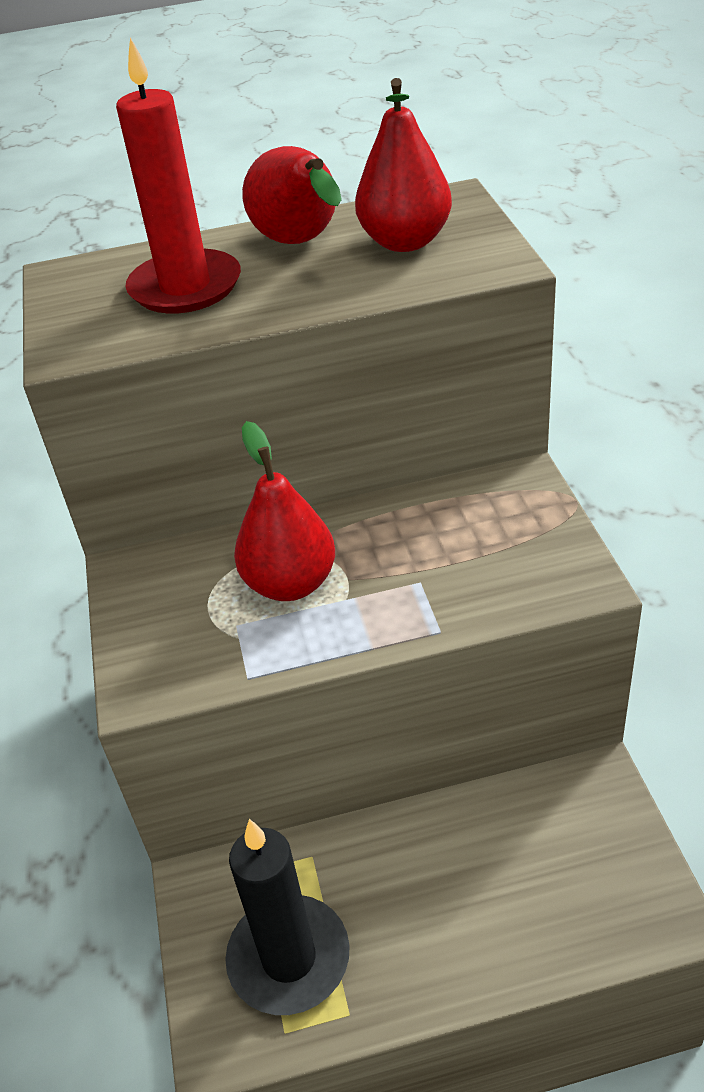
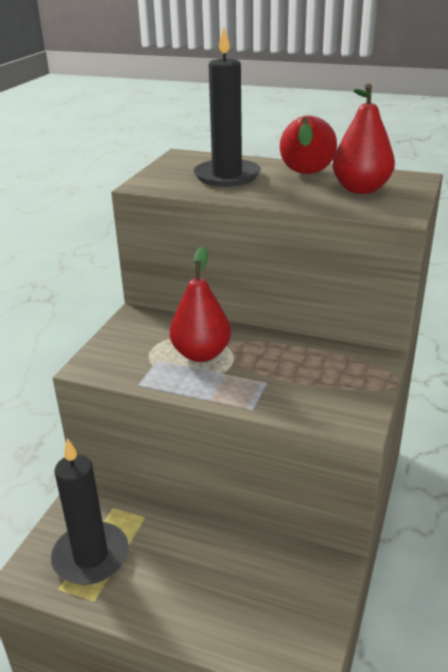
camera: 30 degrees right, 10 degrees down
(185, 287) = (227, 176): red candle -> black candle

